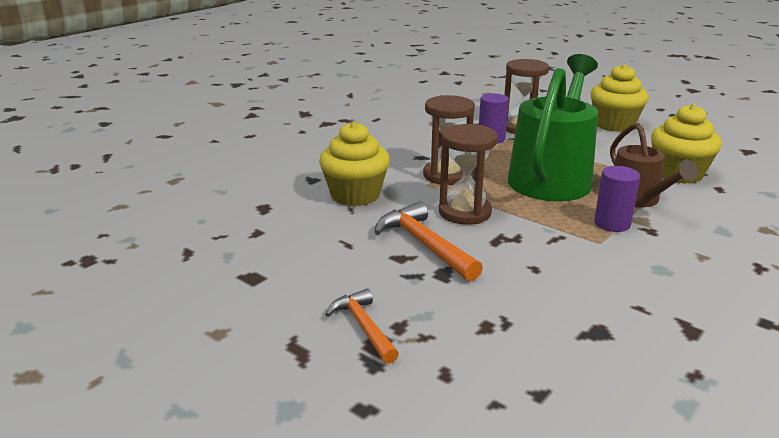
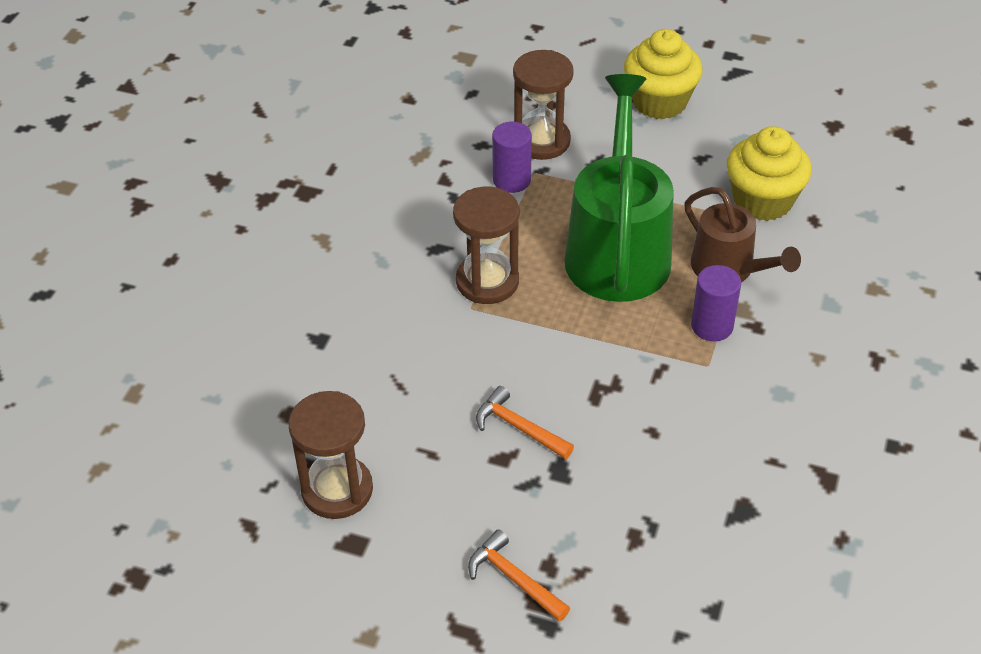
camera: 20 degrees left, 20 degrees up
(355, 195) = (392, 357): yellow cupcake -> none
(424, 244) = (519, 427): orange hammer -> orange hammer, size x0.65
(464, 212) = (540, 353): brown hourglass -> brown hourglass (337, 490)

